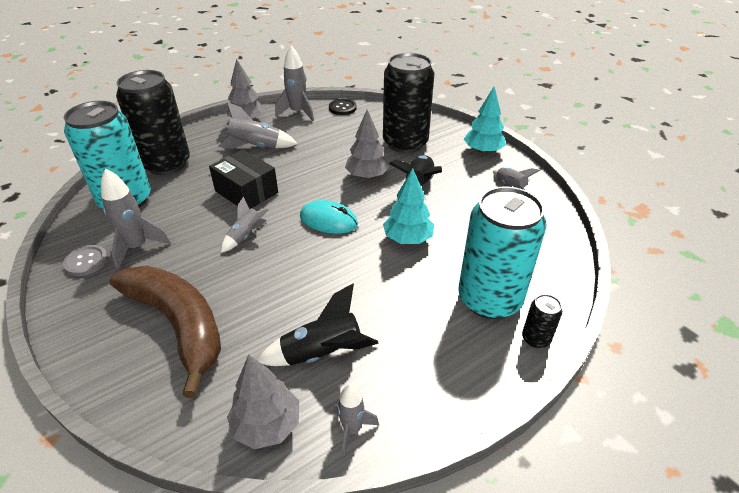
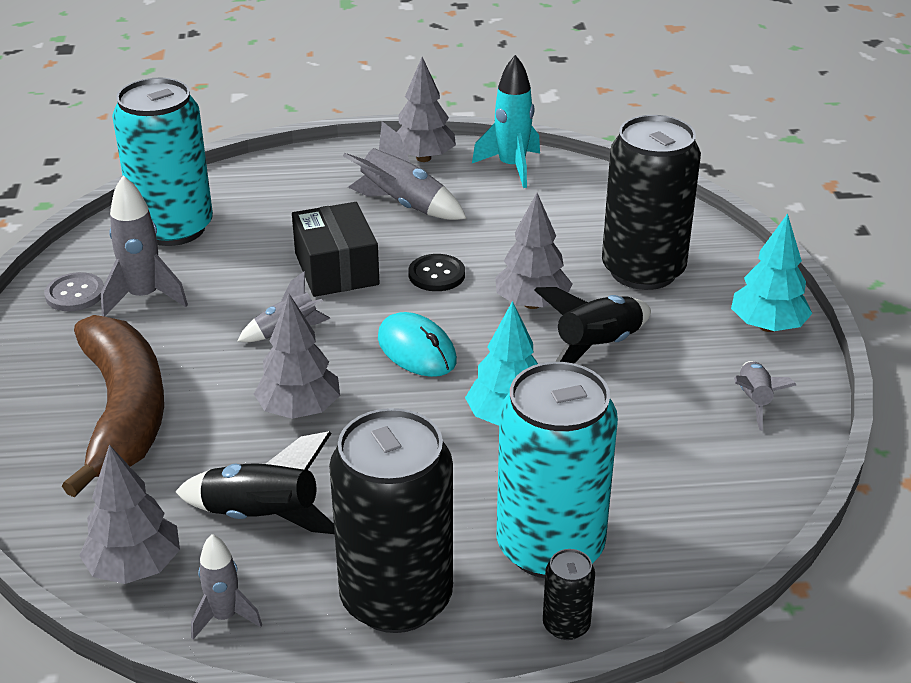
camera: 30 degrees right, 5 degrees down
(166, 164) = (261, 192): black can -> black can (396, 598)
(291, 279) = (299, 410): none -> grey tree
(298, 113) = (512, 167): grey rocket -> turquoise rocket
(342, 108) = (591, 180): black button -> black button (436, 275)

